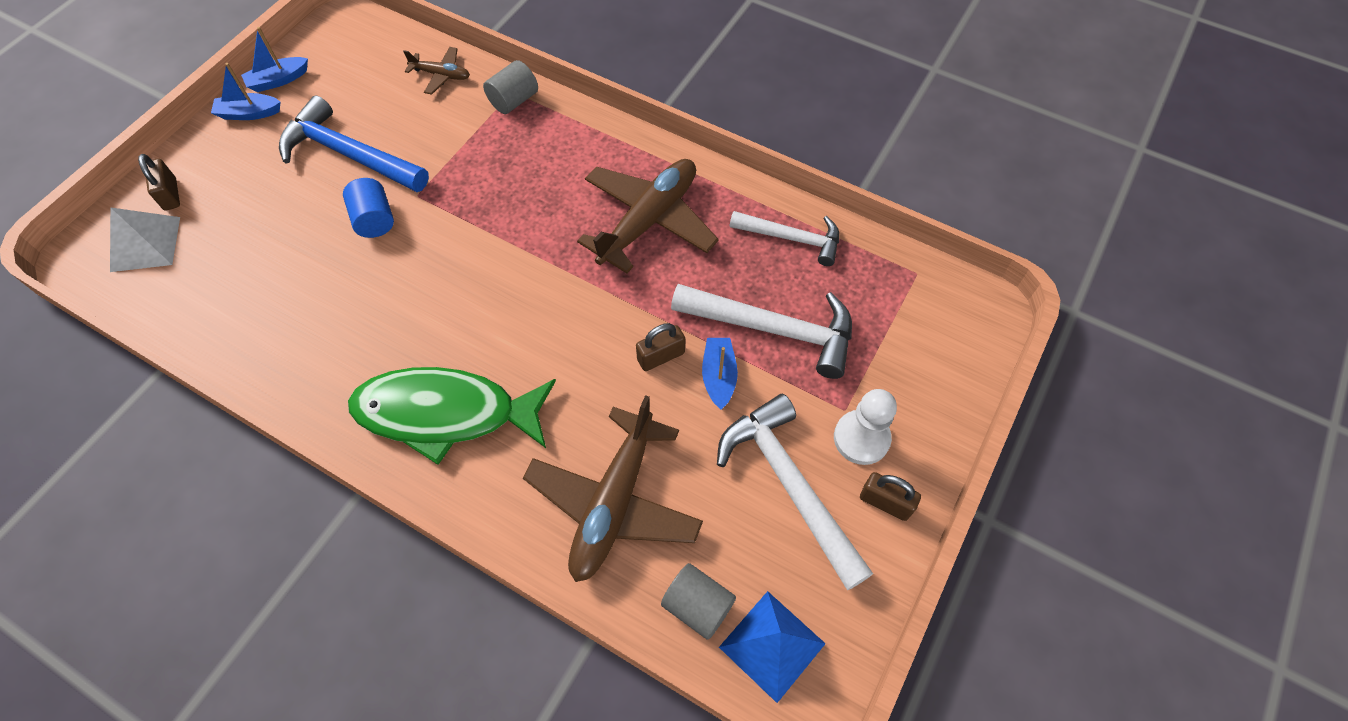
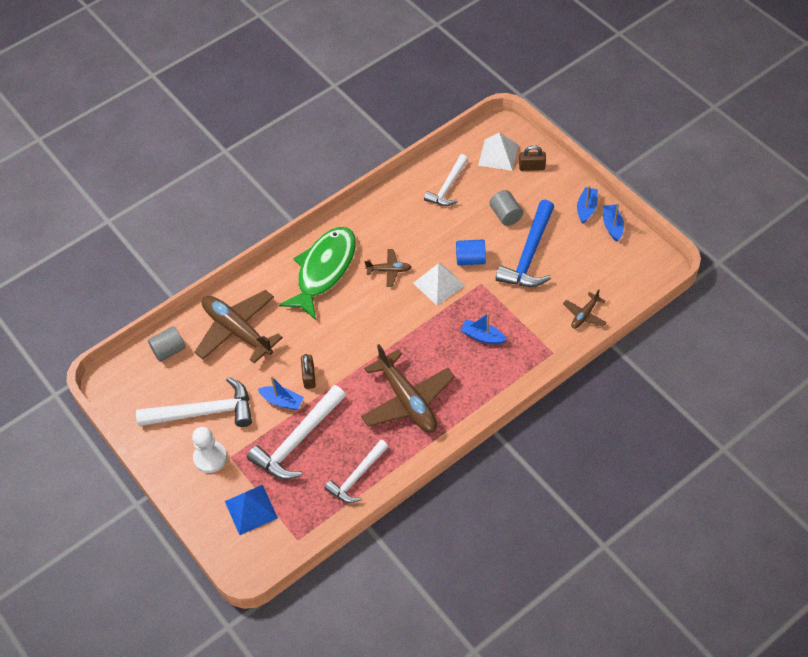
camera: 115 degrees right, 5 degrees down
(226, 292) = (448, 187): none -> white hammer
(349, 154) = (529, 254): blue hammer -> blue hammer turned 150 degrees clockwise
(422, 318) = (389, 270): none -> brown plane
(432, 245) = (439, 284): none -> white pyramid
(511, 168) = (482, 336): none -> blue boat
(514, 100) = (543, 351): grey cylinder -> grey cylinder (505, 215)
(772, 645) = (134, 374): blue pyramid -> blue pyramid (251, 509)
(885, 502) = (170, 453): brown padlock -> none

